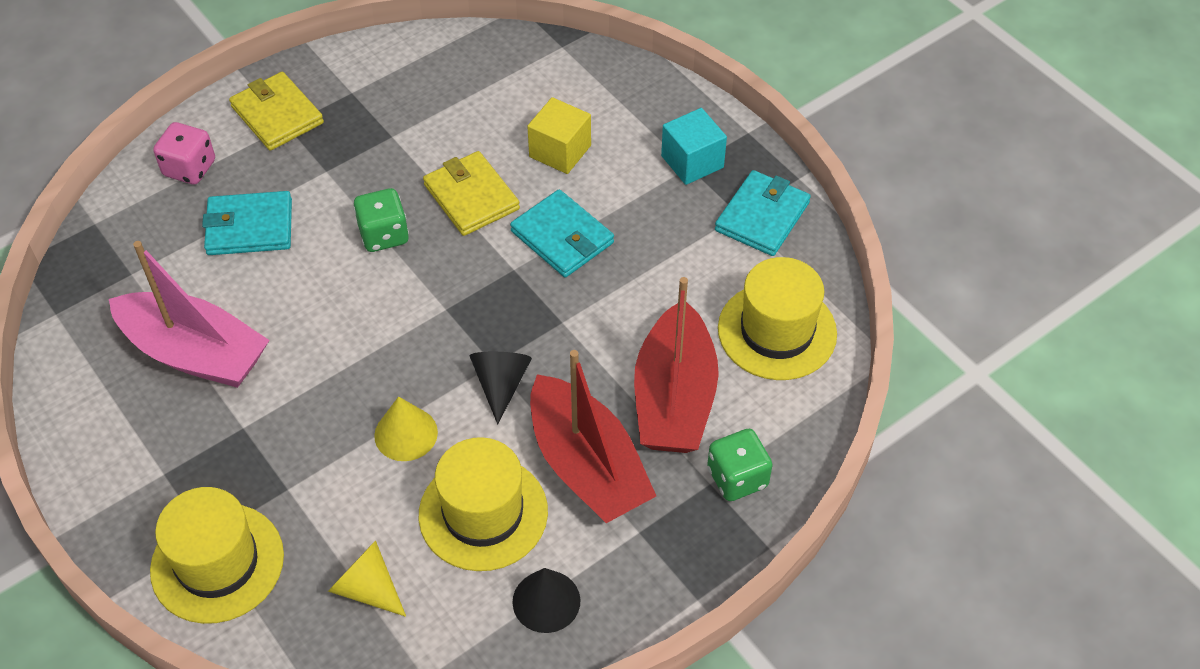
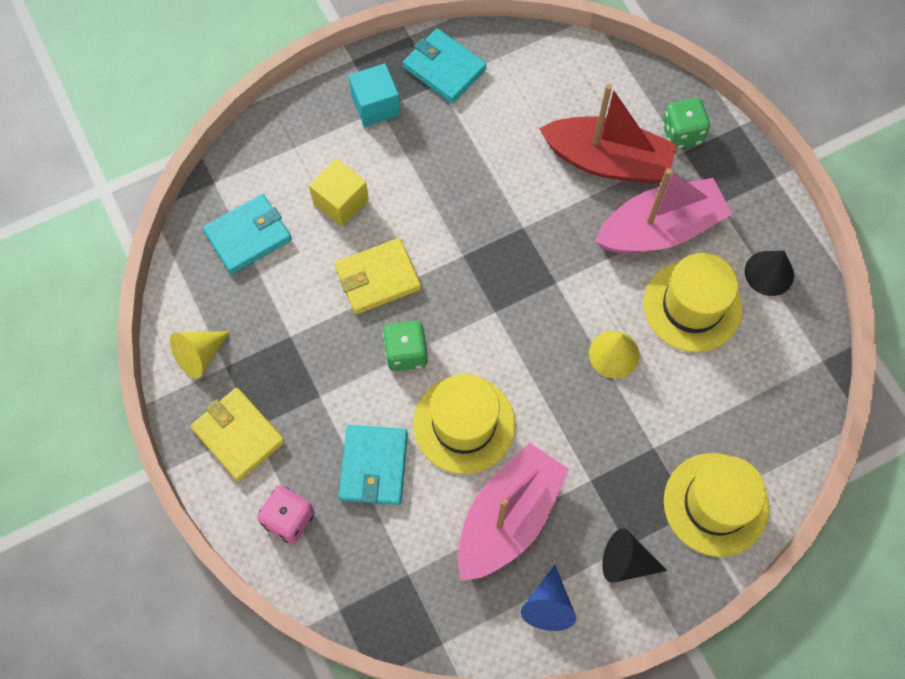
camera: 80 degrees left, 15 degrees up
(94, 403) = (548, 605): none -> blue cone
(277, 115) = (238, 435): yellow wallet -> yellow wallet turned 75 degrees clockwise
(367, 588) = (747, 394): yellow cone -> yellow cone (200, 355)
(501, 384) = (577, 279): black cone -> black cone (626, 562)
(562, 237) = (436, 214): turquoise wallet -> turquoise wallet (248, 236)
(587, 466) = (660, 229): red boat -> pink boat
(777, 331) = (557, 82): yellow hat -> yellow hat (464, 424)

